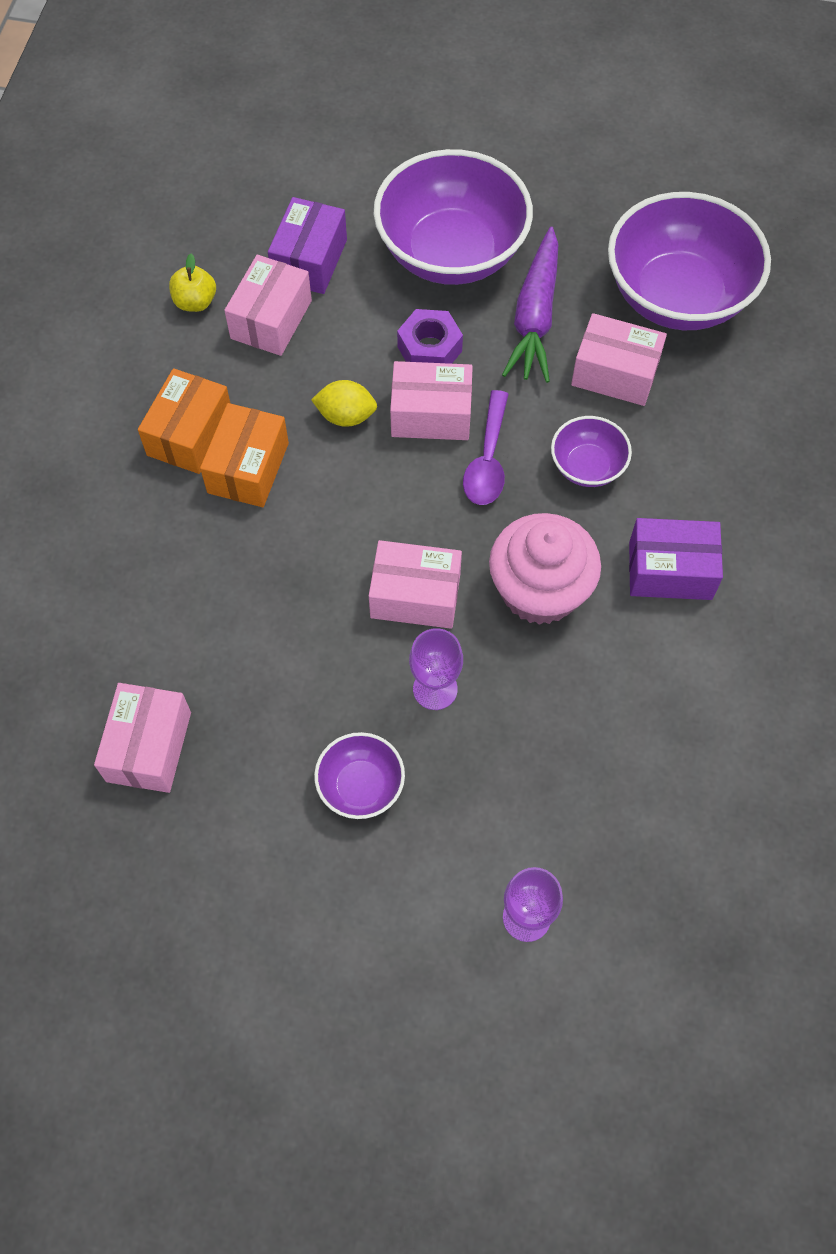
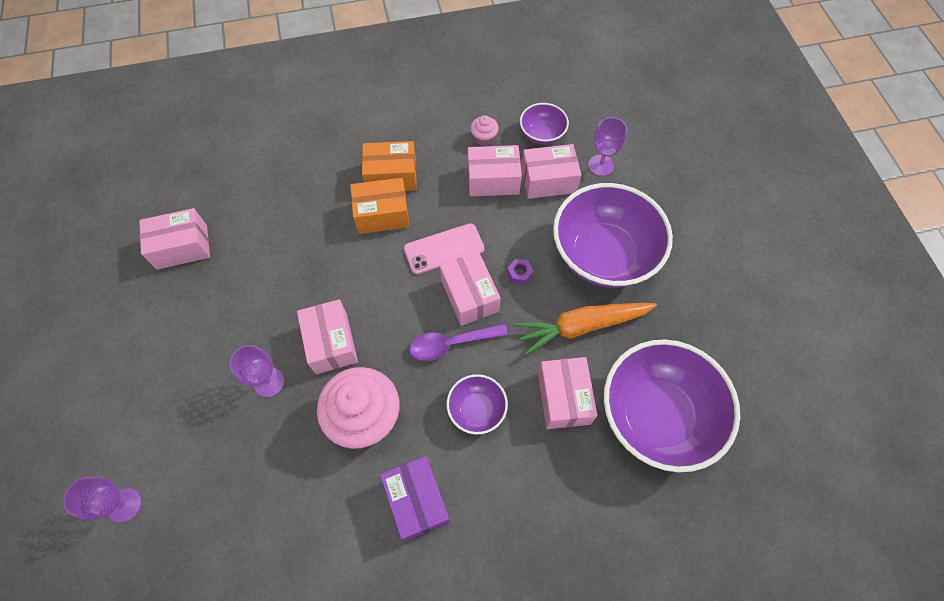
camera: 65 degrees right, 0 degrees up
(195, 302) = (484, 138): yellow apple -> pink cupcake
(310, 260) = (548, 180): purple box -> pink box
(321, 196) = (601, 165): none -> purple goblet
(346, 416) = (444, 249): yellow lemon -> pink phone
(361, 786) = (189, 367): purple bowl -> purple bowl (542, 134)
(429, 349) = (519, 274): purple nut -> purple nut, size x0.56
(535, 316) = (582, 326): purple carrot -> orange carrot

